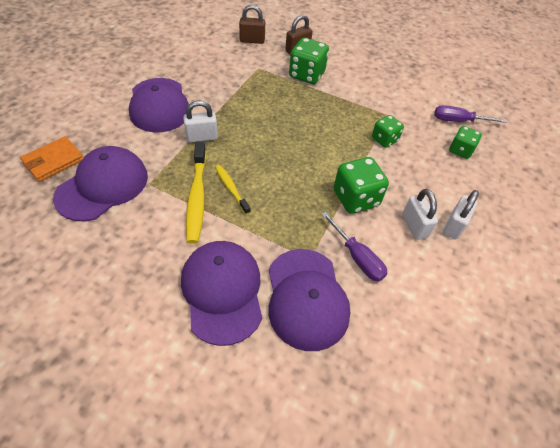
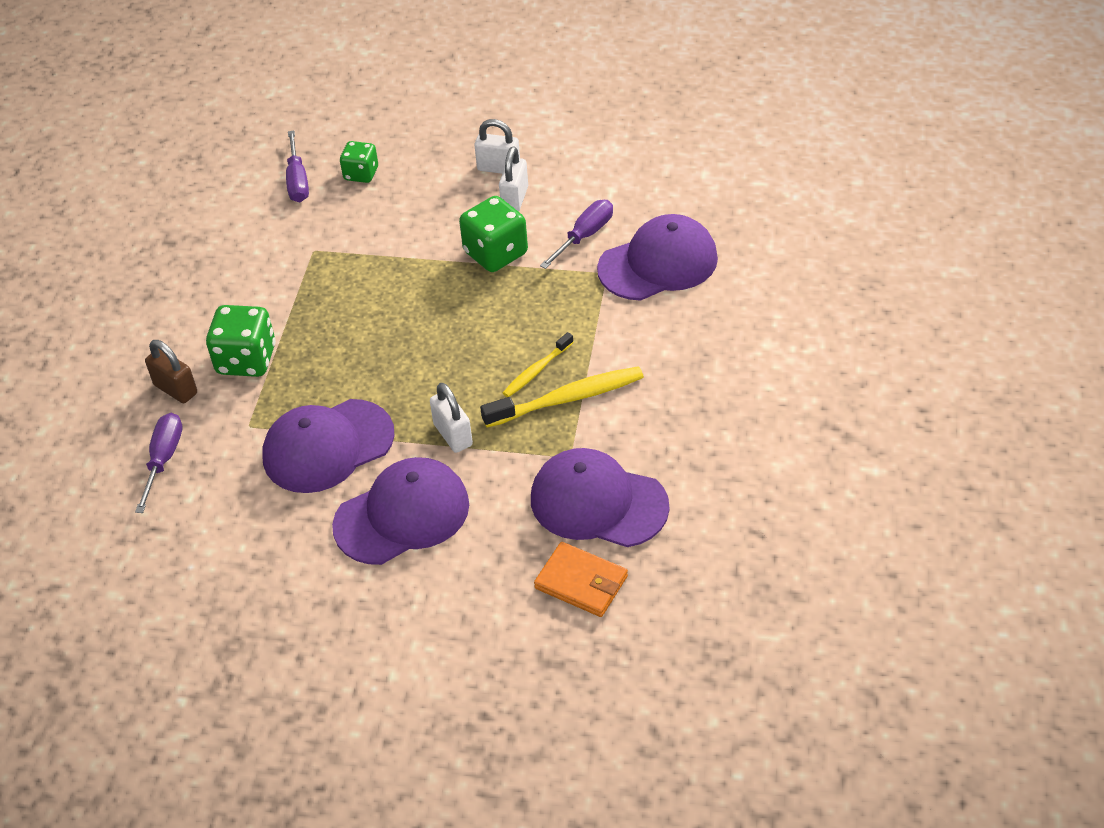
camera: 100 degrees left, 5 degrees down
(222, 291) = (687, 329): purple cap -> purple cap (328, 446)
(252, 40) = (163, 460): brown padlock -> purple screwdriver
(384, 139) = (371, 246): green dice -> none
(414, 226) = (515, 199): white padlock -> white padlock turned 45 degrees counterclockwise

